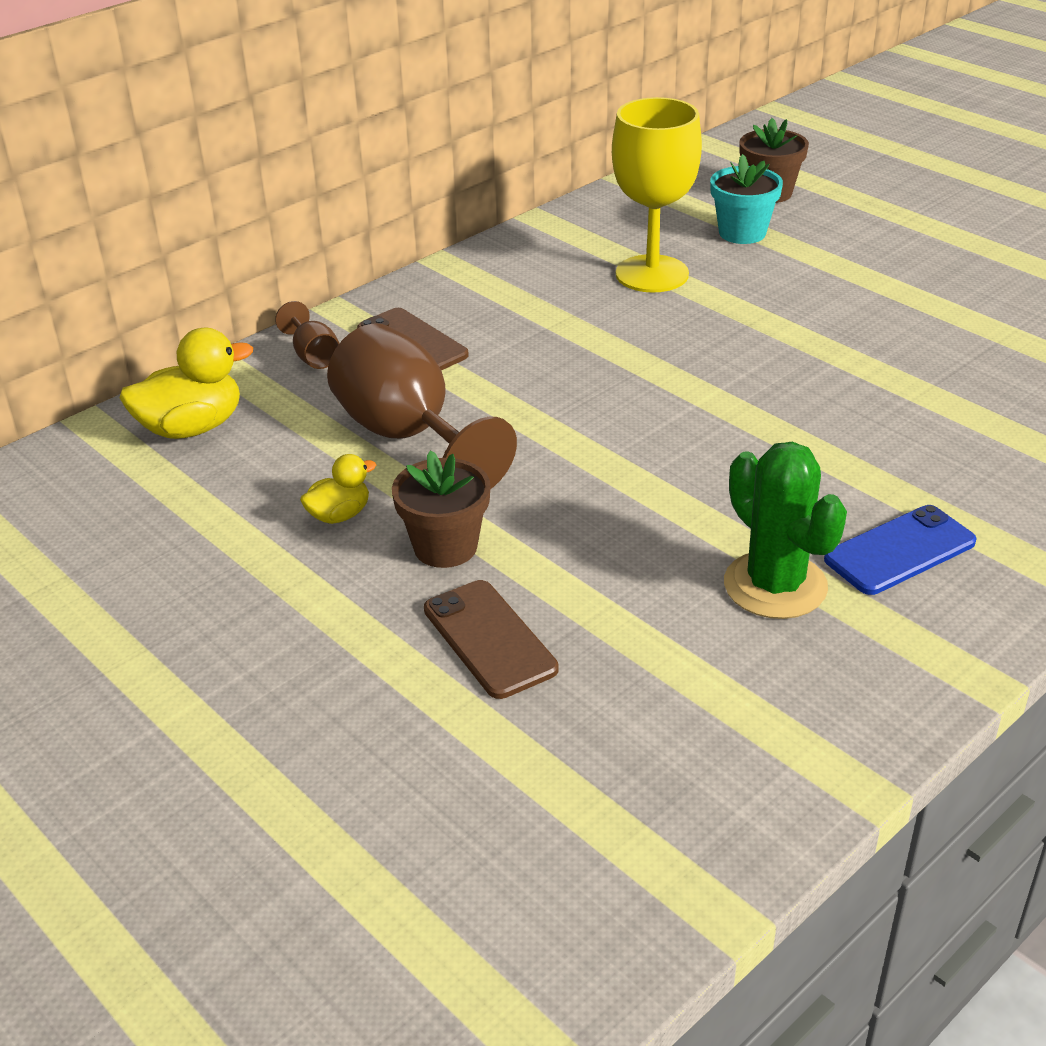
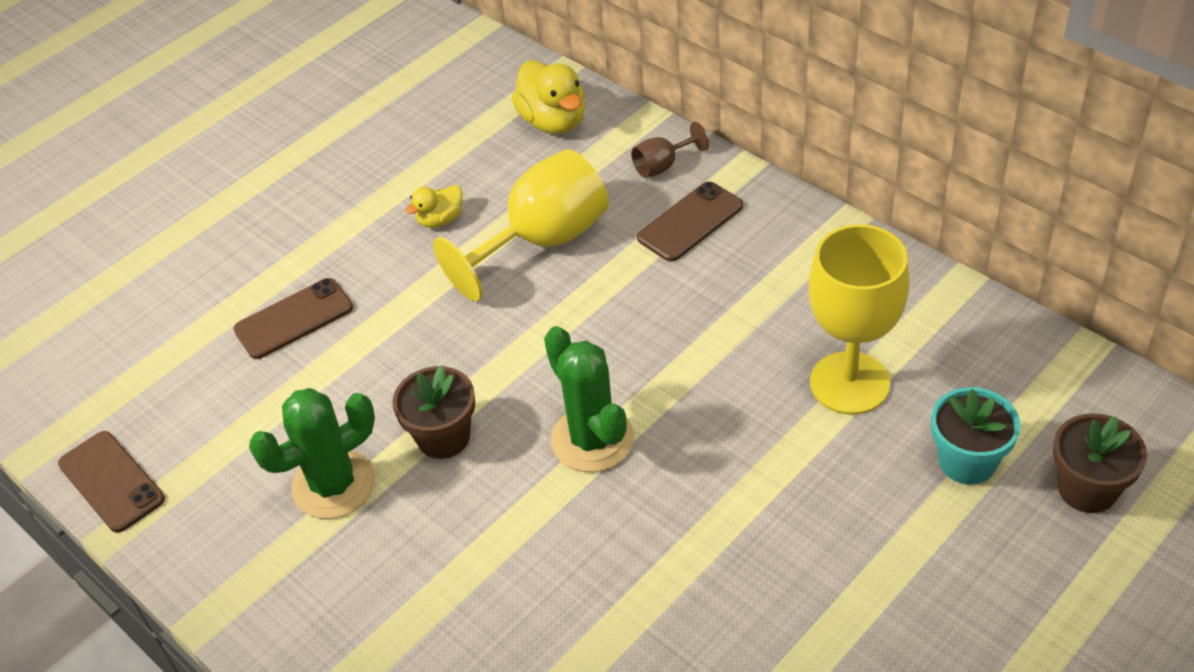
camera: 90 degrees right, 10 degrees up
(339, 515) = (440, 220): yellow duck -> yellow duck turned 90 degrees clockwise
(408, 437) = (542, 241): brown goblet -> yellow goblet
(445, 547) = (398, 282): brown flower pot -> brown flower pot (443, 437)
(712, 408) = (592, 439): none -> green cactus
(775, 804) = (111, 482): none -> brown phone
(900, 551) = (370, 575): blue phone -> none

